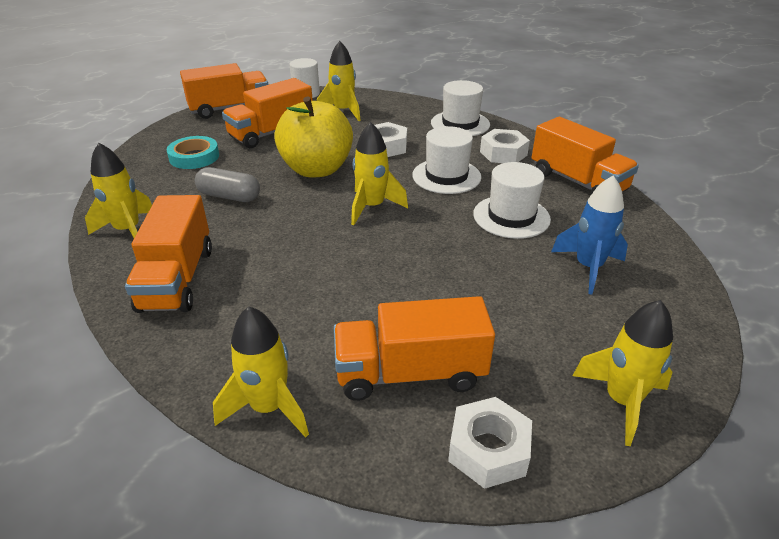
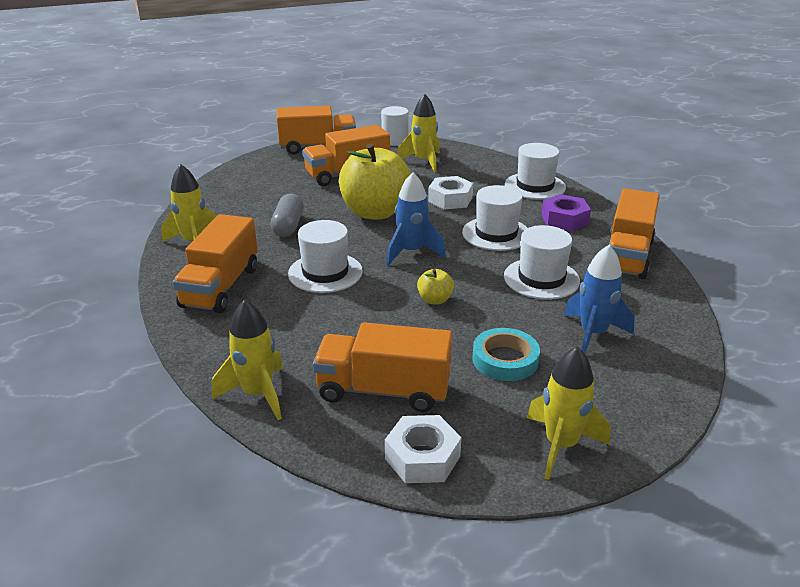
camera: 15 degrees right, 5 degrees down
(194, 157) = (270, 188): turquoise tape -> turquoise tape (505, 359)
(229, 196) = (288, 226): grey capsule -> grey capsule turned 60 degrees clockwise
(290, 243) = (325, 272): none -> white hat
(372, 207) = (412, 252): yellow rocket -> blue rocket
(418, 256) = (435, 300): none -> yellow apple
(503, 153) = (564, 219): white nut -> purple nut
(577, 182) = (627, 256): orange truck -> orange truck turned 45 degrees clockwise

